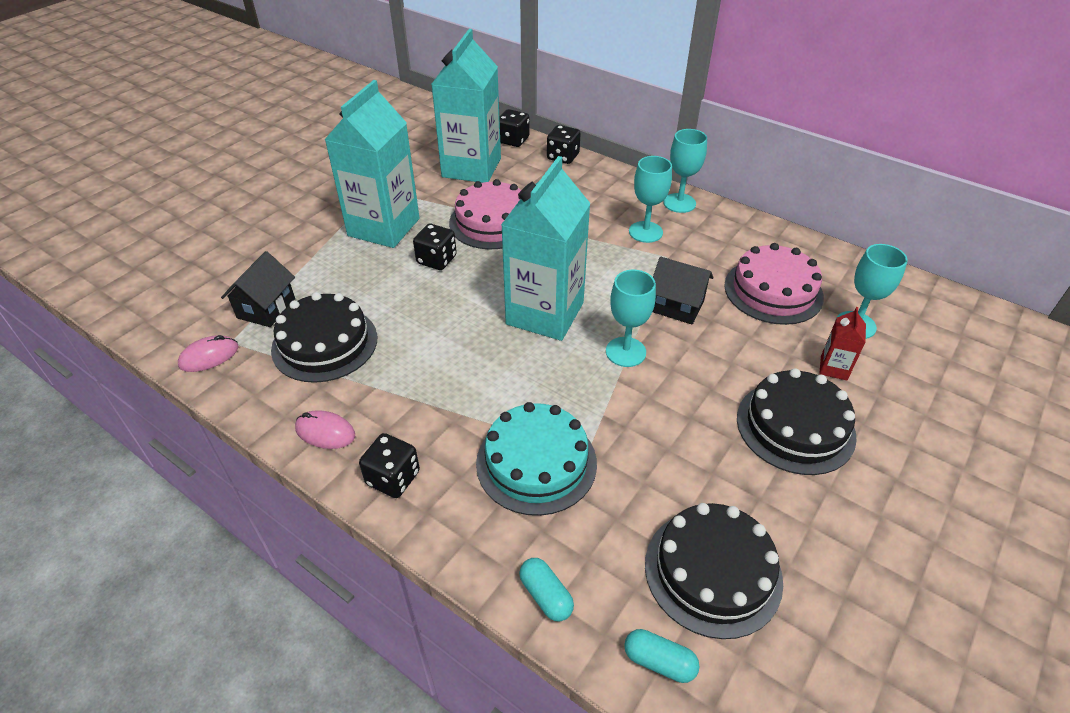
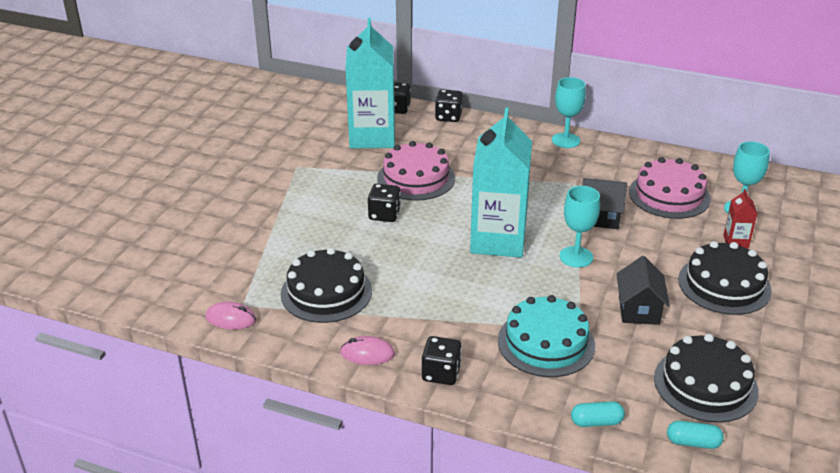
camera: 15 degrees left, 10 degrees down
(209, 356) = (231, 319): pink mouse -> pink mouse turned 60 degrees clockwise
(266, 308) = (257, 275): black house -> black house (639, 310)
(384, 227) = (322, 196): turquoise carton -> none
(545, 595) = (596, 422): turquoise capsule -> turquoise capsule turned 45 degrees counterclockwise
(645, 232) = (549, 167): turquoise goblet -> none

